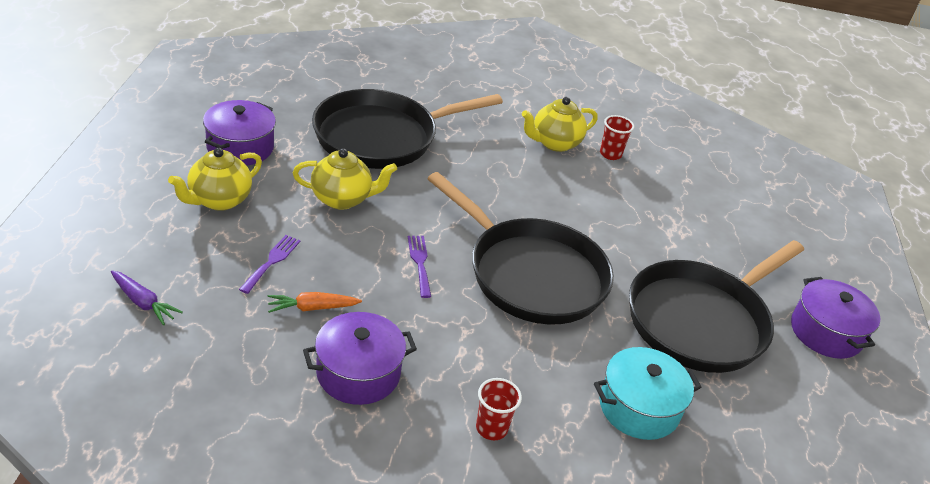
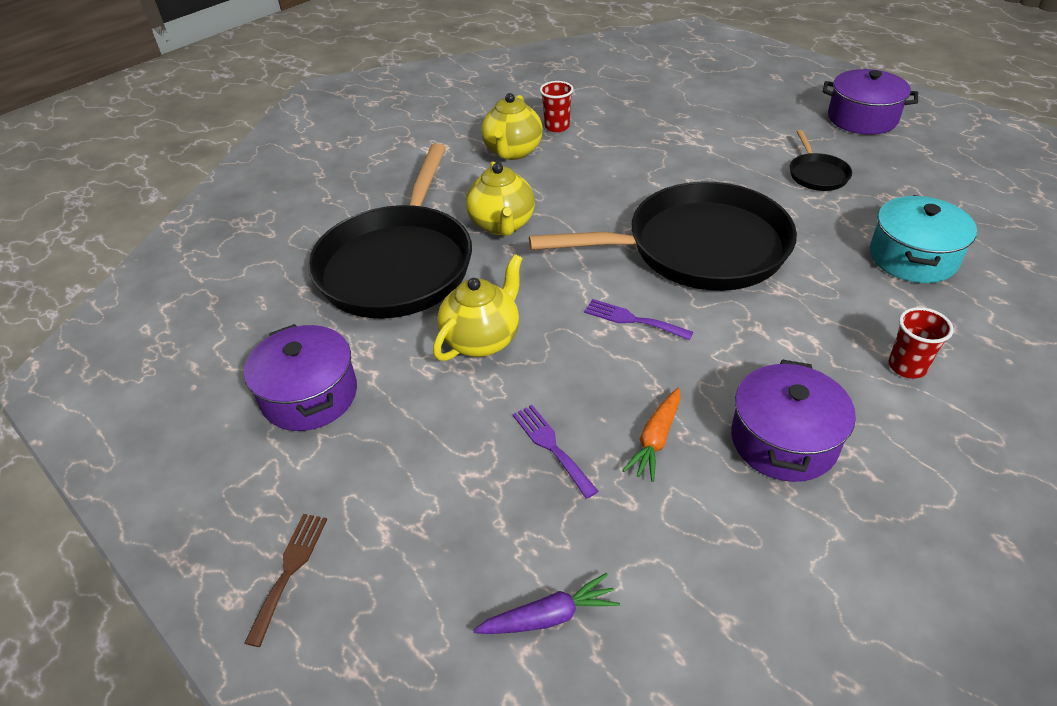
camera: 45 degrees left, 5 degrees up
(114, 192) = (289, 570): none -> brown fork
(219, 200) = (398, 456): yellow teapot -> yellow teapot (502, 225)
(701, 321) = (817, 174): black pan -> black pan, size x0.41

